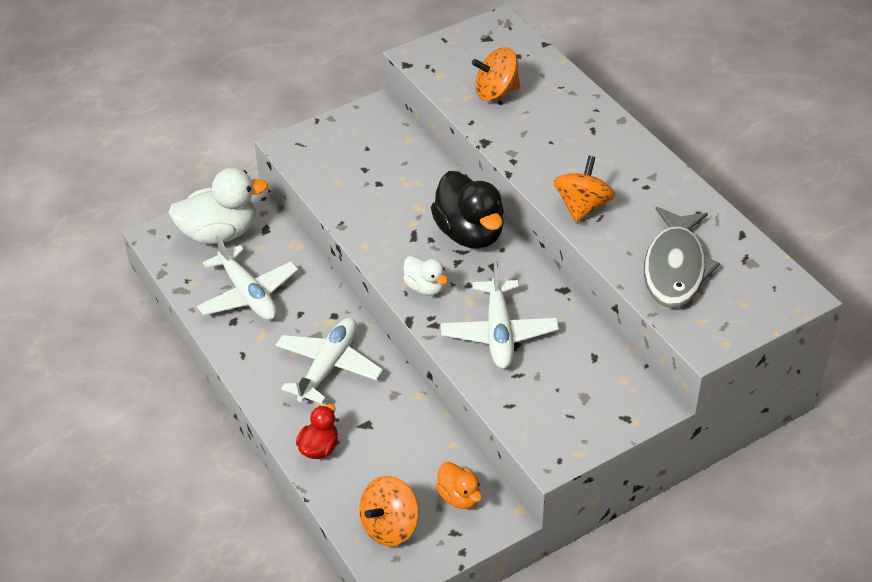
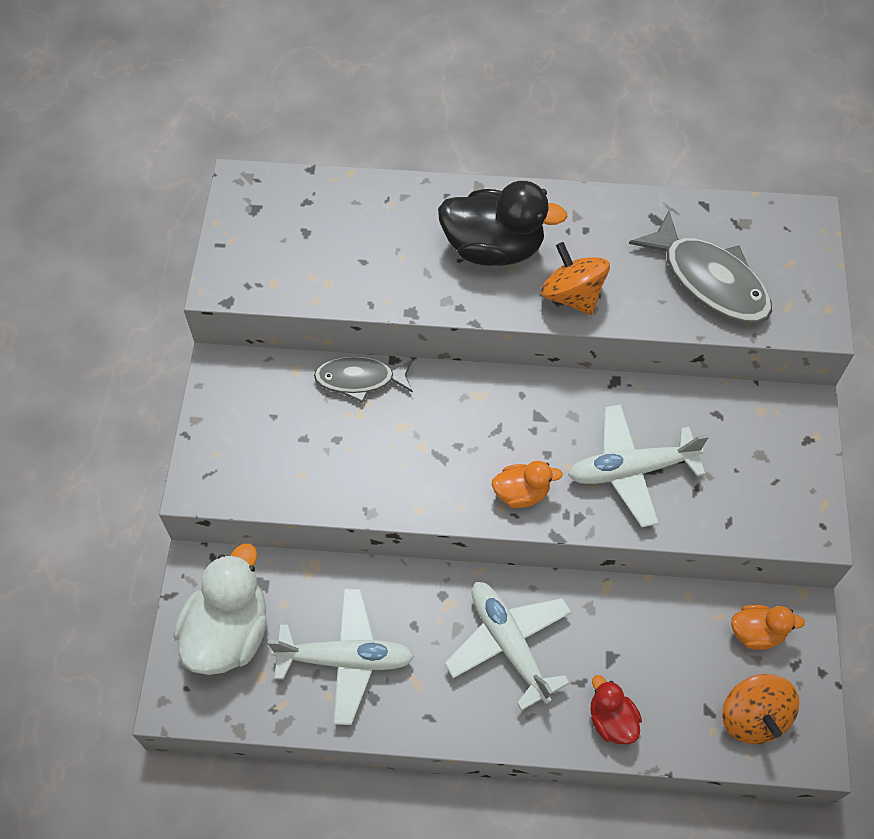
camera: 55 degrees left, 15 degrees up
(425, 287) = (521, 493): white duck -> orange duck
(433, 170) = (360, 379): none -> grey fish
(470, 233) = (478, 407): black duck -> black duck (493, 248)
(496, 92) = (345, 255): orange spinning top -> none
(499, 333) = (631, 470): white plane -> white plane turned 135 degrees clockwise

